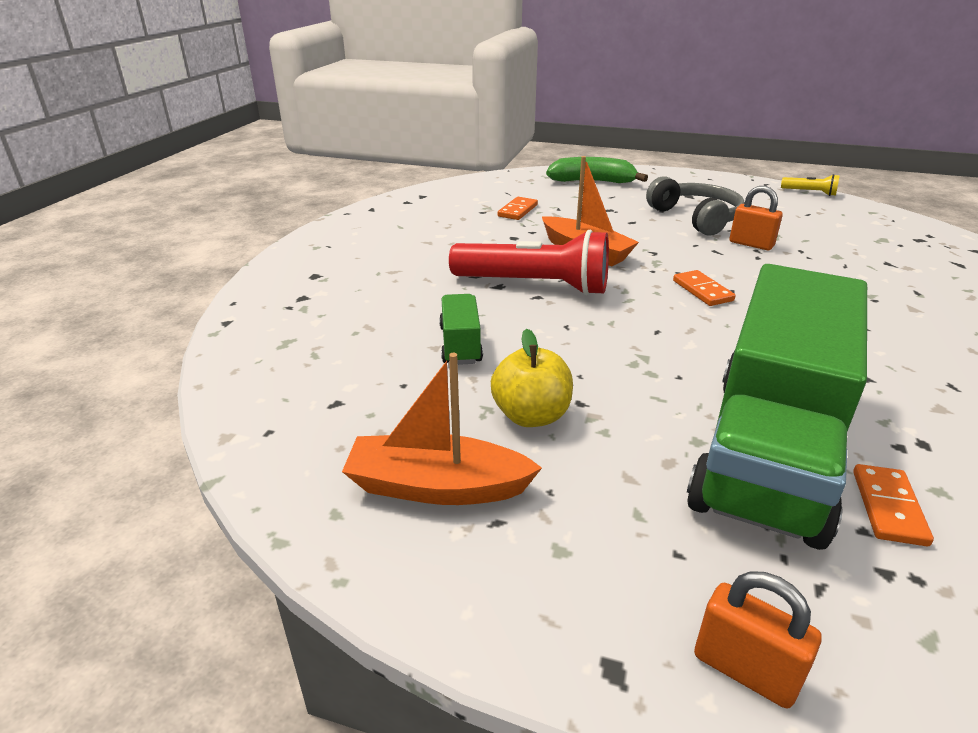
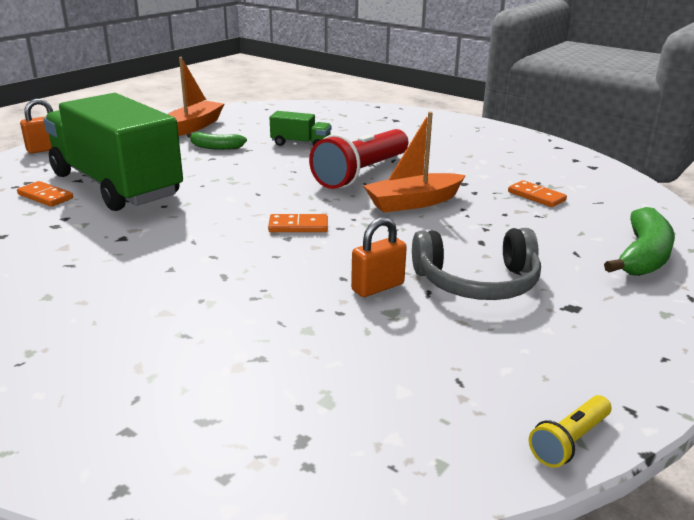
camera: 110 degrees right, 5 degrees down
(531, 416) = (216, 147): yellow apple -> green banana

